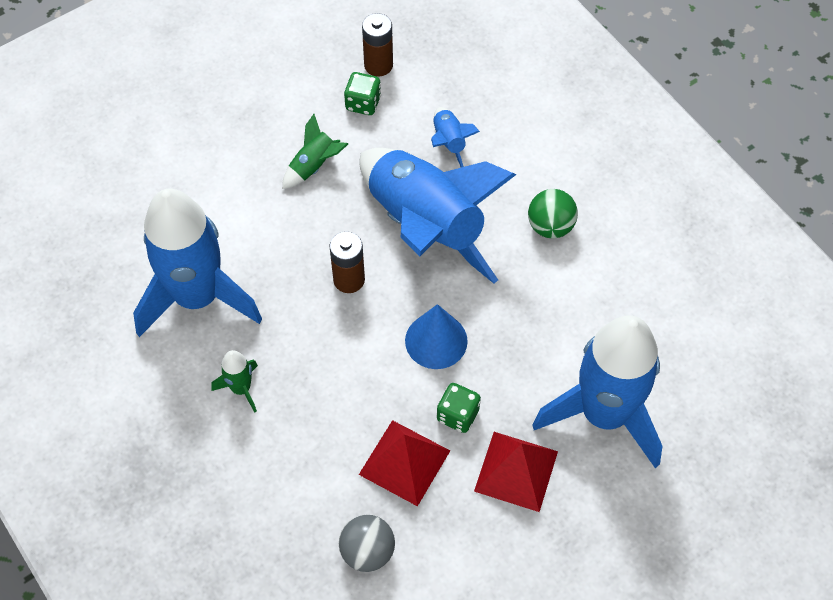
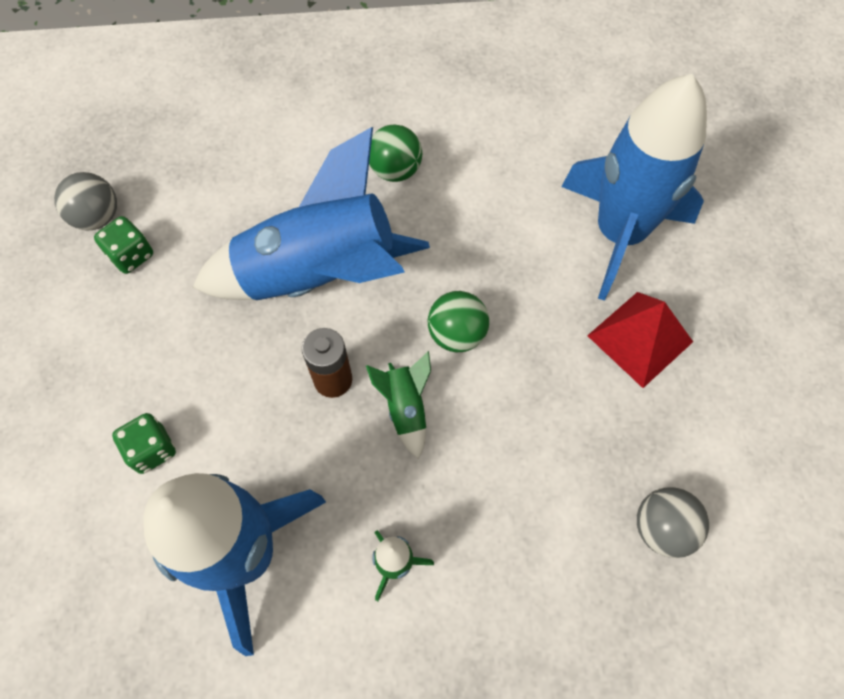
camera: 60 degrees left, 5 degrees up
(314, 166) = (170, 342): green rocket -> green rocket (405, 408)
(378, 65) = (97, 217): brown battery -> grey ball
(404, 462) = (578, 436): red pyramid -> none
(436, 340) = (457, 334): blue cone -> green ball
(449, 142) = (239, 203): blue rocket -> none
(458, 415) = (551, 358): green dice -> green dice (152, 449)

